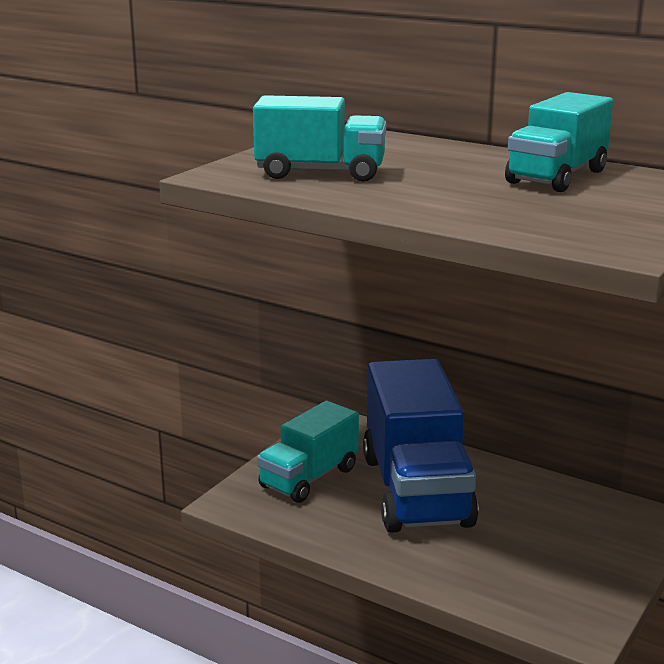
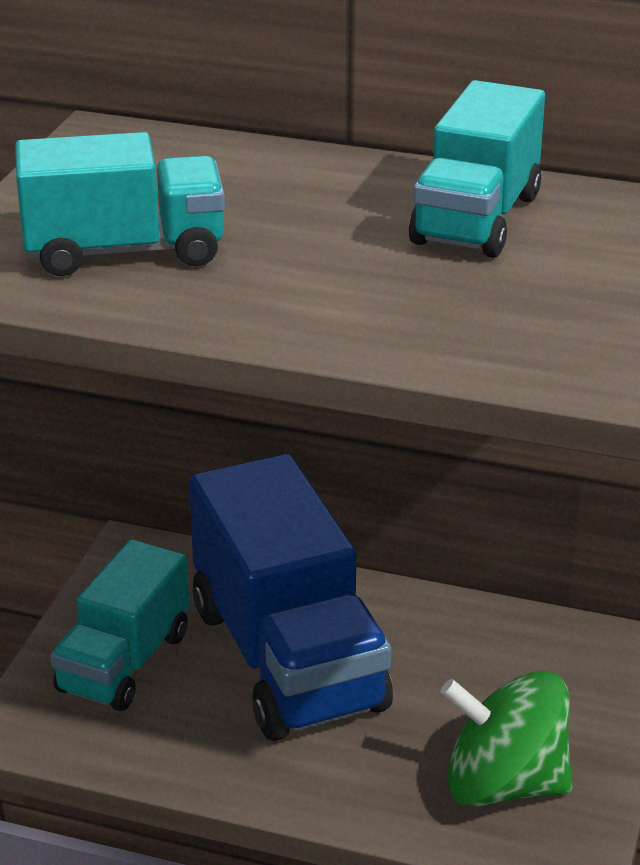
camera: 15 degrees left, 10 degrees up
(543, 582) = (504, 784): none -> green spinning top

